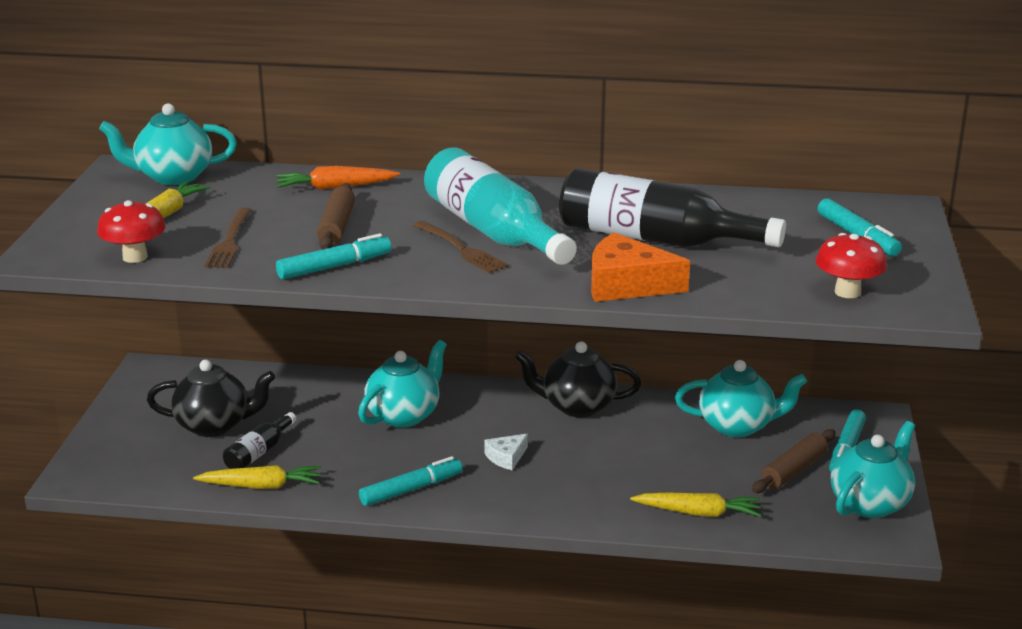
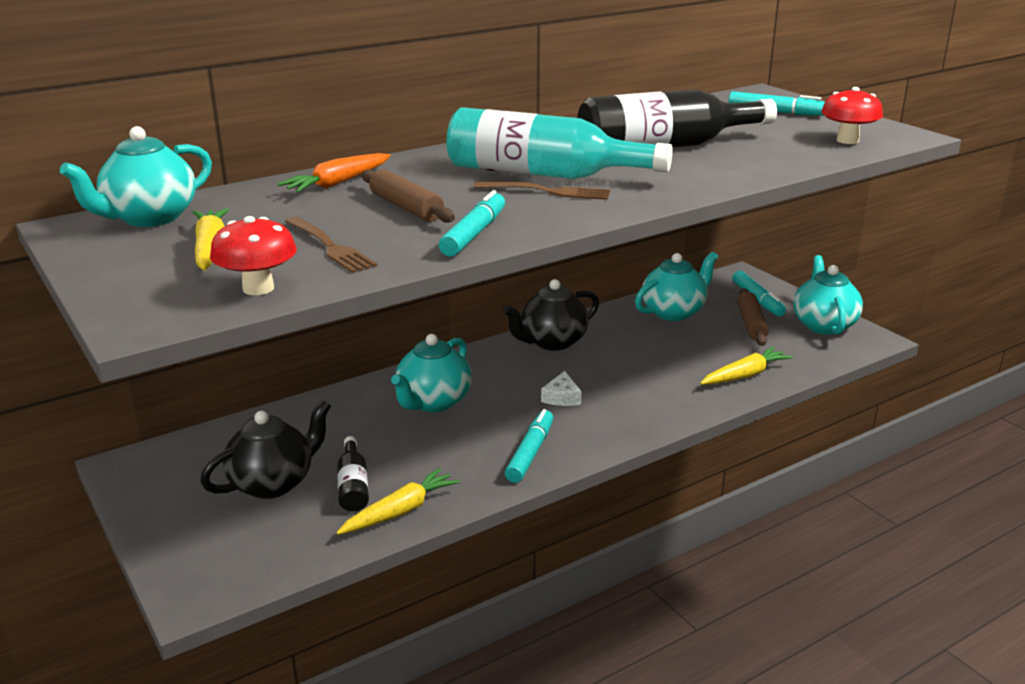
camera: 40 degrees left, 0 degrees up
(404, 415) = (433, 402): turquoise teapot -> turquoise teapot turned 150 degrees counterclockwise
(626, 284) = (716, 176): orange cheese -> none

